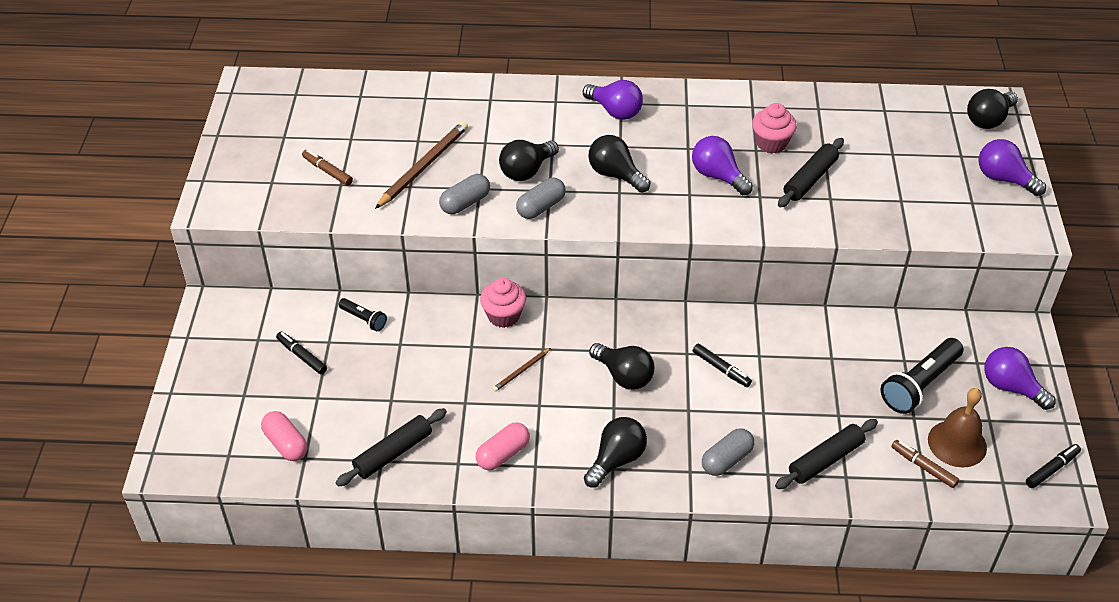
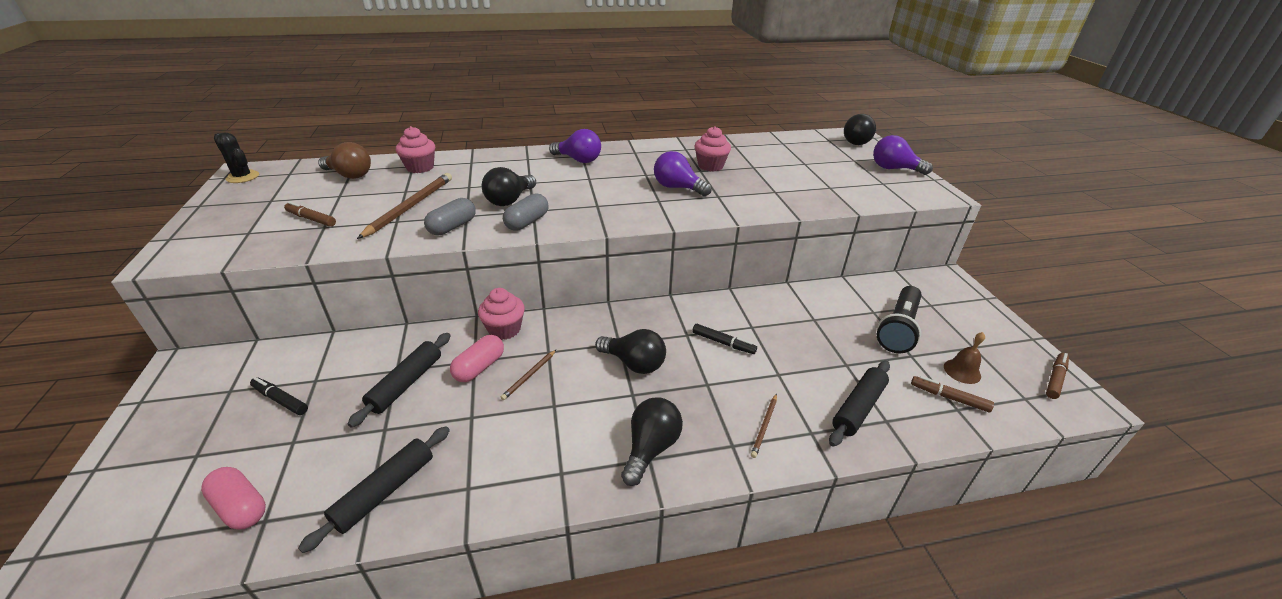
camera: 15 degrees left, 10 degrees down
(249, 94) = (243, 177): none -> black cactus
(358, 105) = (350, 175): none -> brown light bulb
(363, 319) = (357, 353): black flashlight -> none
(433, 102) = (420, 167): none -> pink cupcake
(503, 454) = (521, 466): pink capsule -> pink capsule (479, 367)
(615, 175) = (590, 195): black light bulb -> none
(726, 460) = (764, 426): grey capsule -> brown pencil
(810, 179) = (752, 182): black rolling pin -> black rolling pin (406, 383)
(957, 443) = (962, 371): brown bell -> brown bell, size x0.61
(1011, 387) = (970, 319): purple light bulb -> none
(1051, 469) = (1055, 379): black marker -> brown marker

